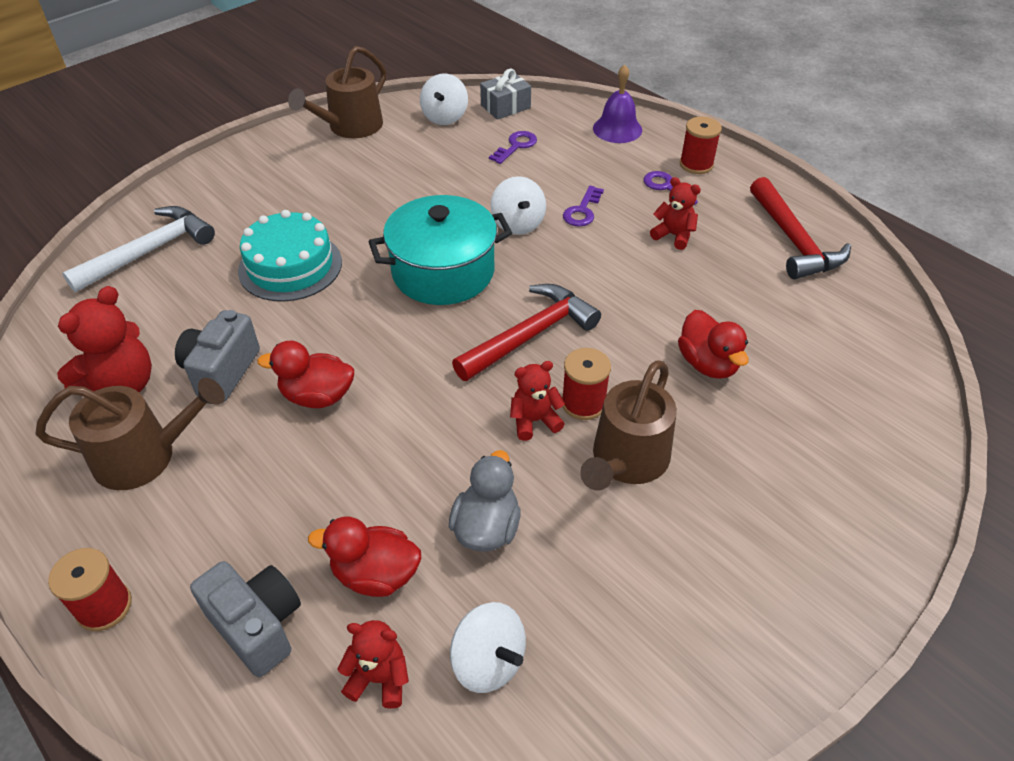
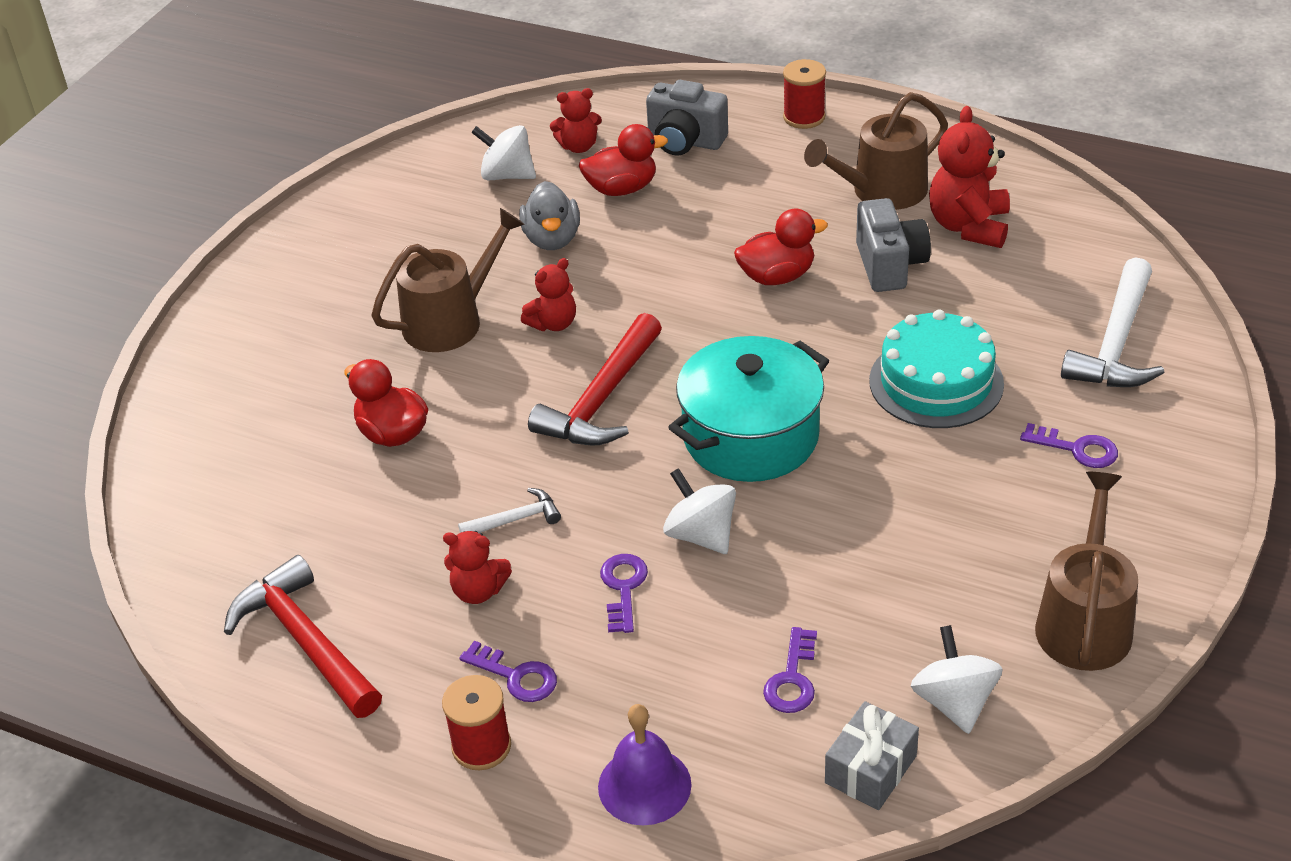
camera: 160 degrees right, 5 degrees down
(256, 199) = (1076, 449): none -> purple key
(583, 403) = (512, 353): red spool -> none
(627, 460) = (450, 321): brown watering can -> brown watering can turned 45 degrees clockwise
(633, 270) = (516, 519): none -> white hammer

